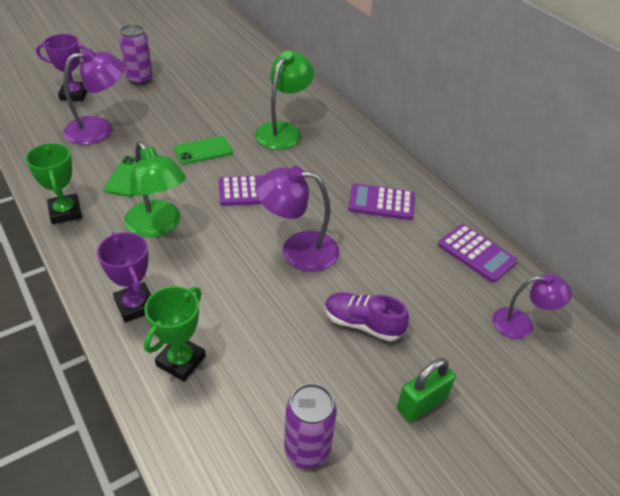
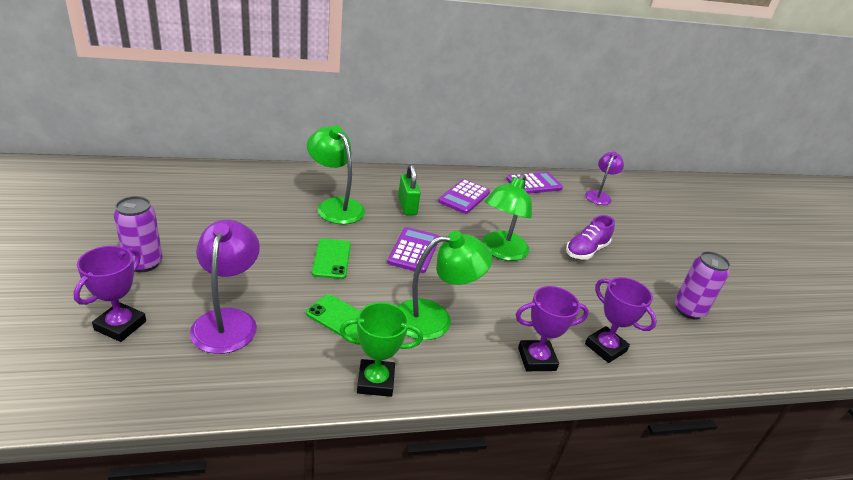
camera: 70 degrees left, 10 degrees down
(181, 361) = (605, 348): green trophy -> purple trophy
(298, 250) = (501, 252): purple lamp -> green lamp
(421, 403) = (655, 253): green padlock -> green padlock (407, 206)

